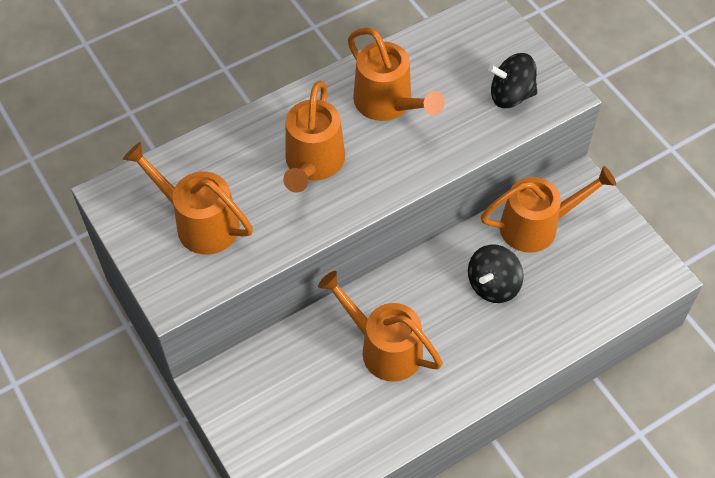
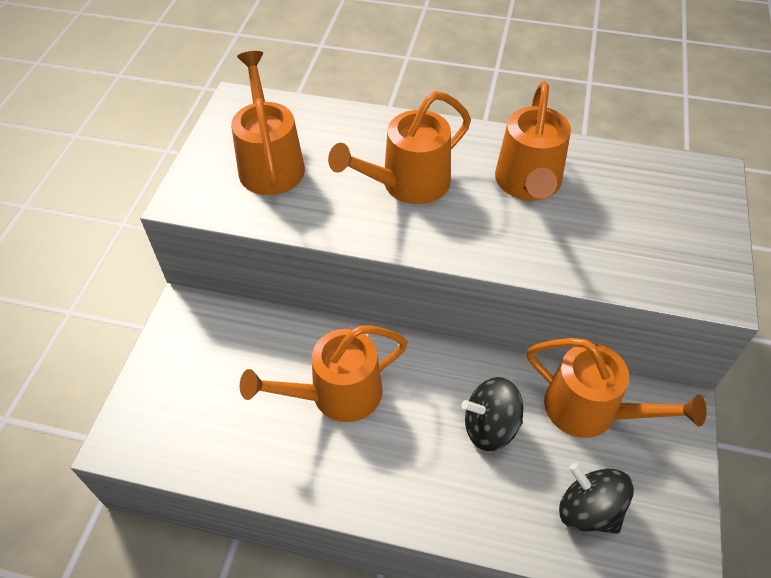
camera: 45 degrees right, 5 degrees down
(383, 348) = (336, 395): orange watering can -> orange watering can turned 105 degrees counterclockwise
(511, 95) = (658, 256): black spinning top -> black spinning top (588, 510)

